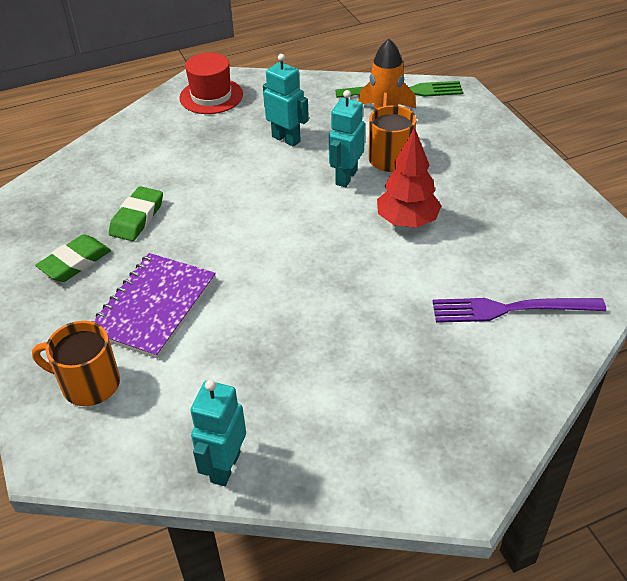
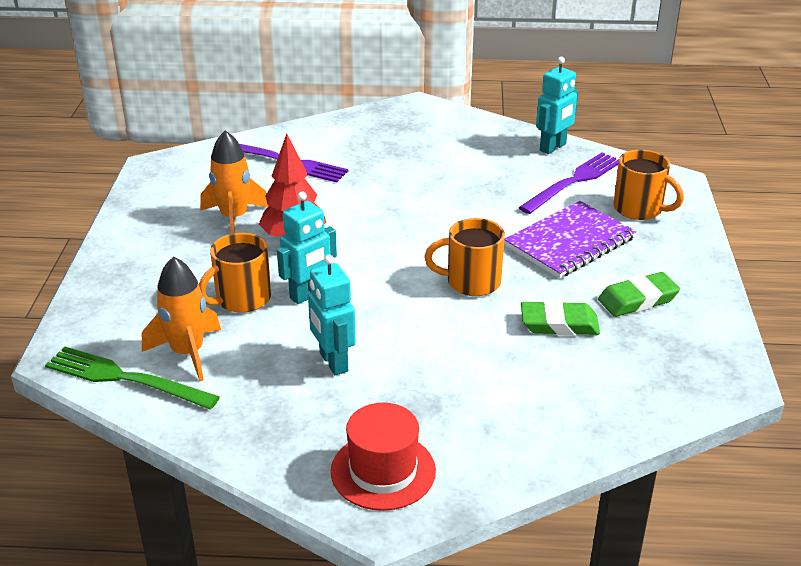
camera: 155 degrees left, 10 degrees down
(137, 218) = (559, 324): green eraser -> green eraser turned 45 degrees clockwise
(176, 404) = (573, 182): none -> purple fork
(225, 231) = (471, 282): none -> orange mug
(478, 223) = (234, 218): none -> orange rocket

